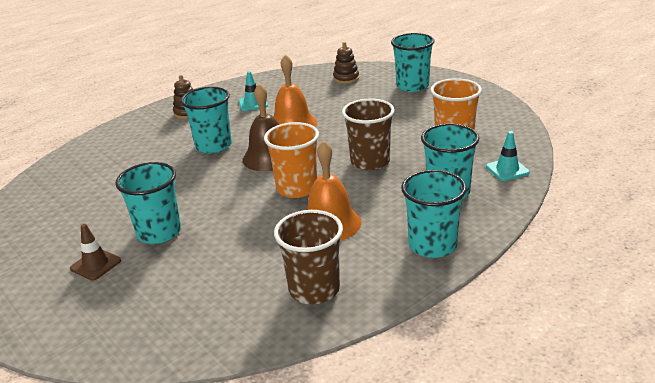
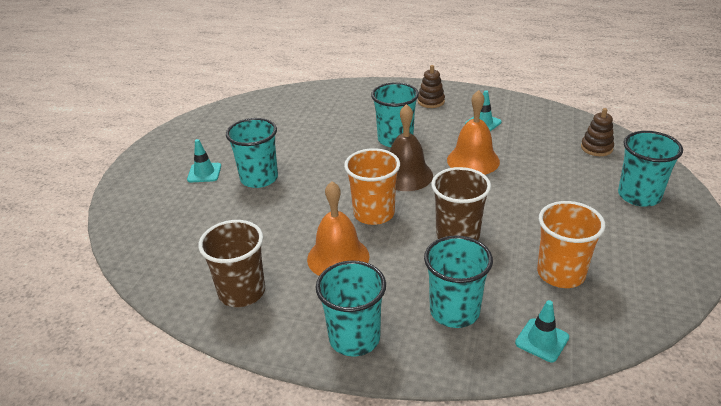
camera: 55 degrees right, 5 degrees up
(95, 264) = (204, 173): brown traffic cone -> turquoise traffic cone

